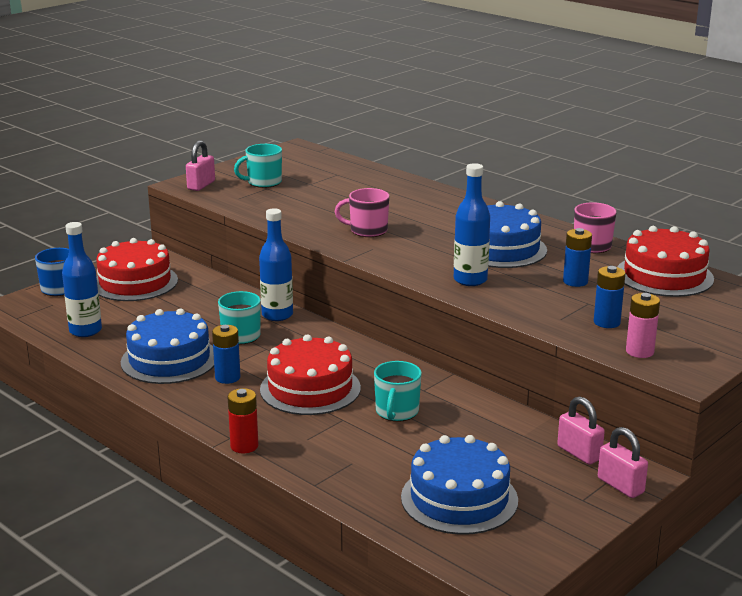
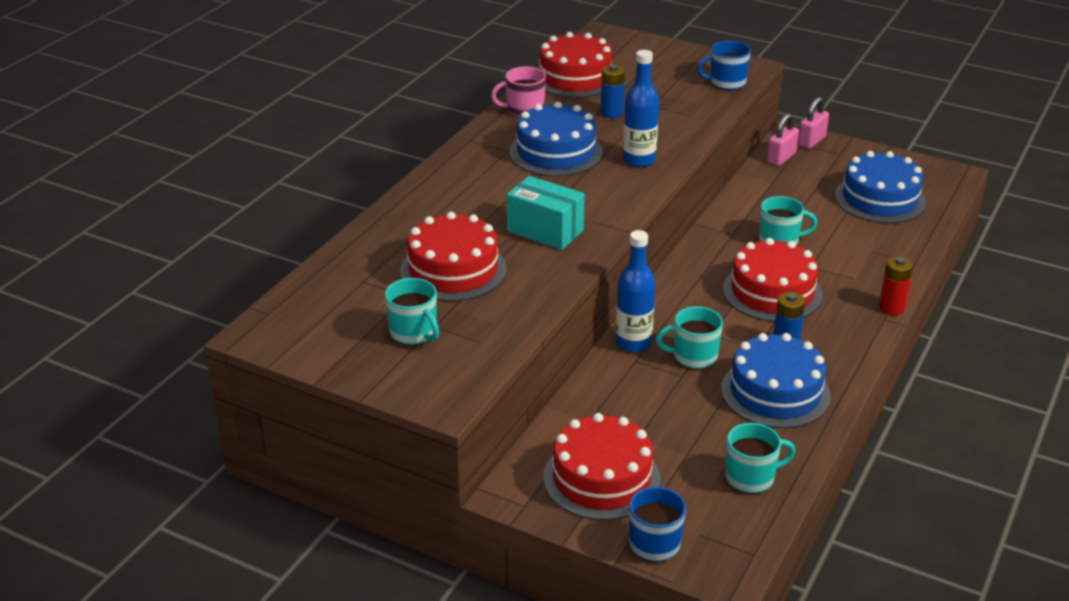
camera: 105 degrees left, 10 degrees up
(85, 331) = (751, 477): blue bottle -> turquoise mug
(201, 185) = (443, 384): pink padlock -> none
(332, 198) = (453, 270): none -> red cake
(367, 230) = (545, 231): pink mug -> turquoise box
(606, 322) = (684, 96): blue battery -> none
(639, 351) = (726, 83): pink battery -> blue mug

